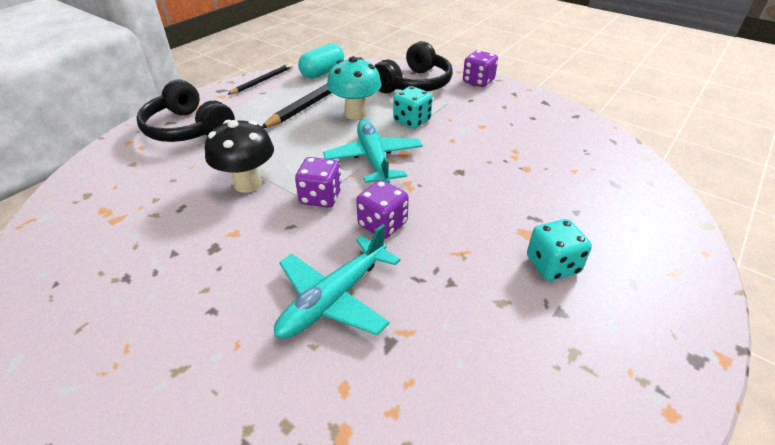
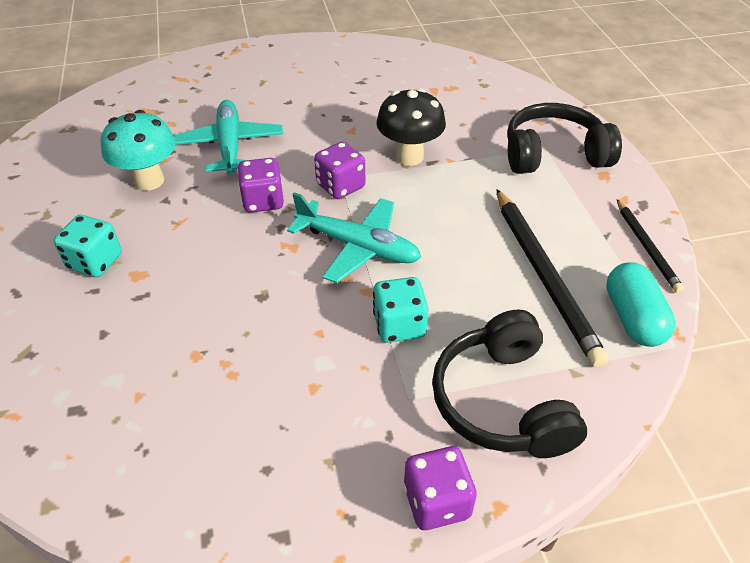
camera: 130 degrees right, 5 degrees up
(355, 114) = (469, 285): turquoise mushroom -> turquoise mushroom (149, 181)

